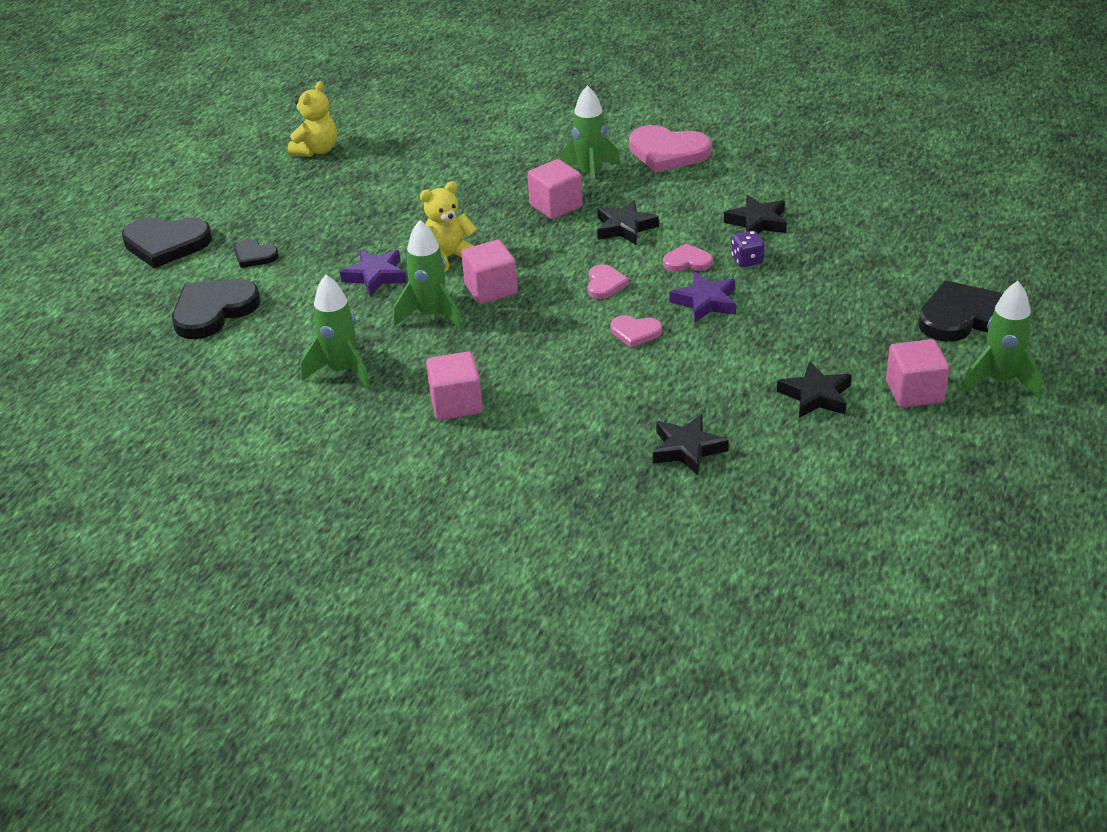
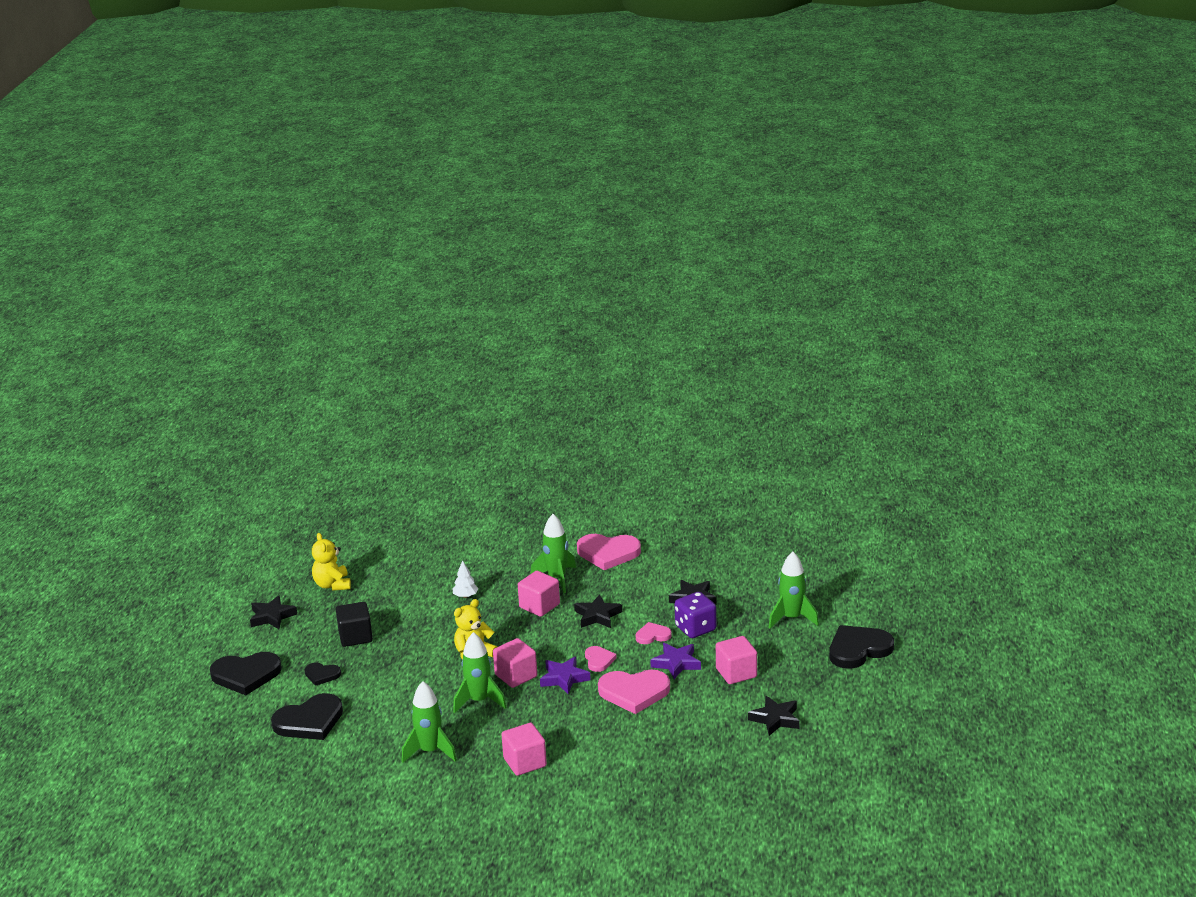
camera: 15 degrees left, 10 degrees down
(213, 311) = (309, 721): black heart -> black heart turned 150 degrees counterclockwise
(315, 215) = (355, 636): none -> black cube
(316, 150) = (332, 585): yellow teddy bear -> yellow teddy bear turned 150 degrees clockwise
(375, 276) = (424, 677): purple star -> purple star (564, 678)
(469, 183) = (465, 596): none -> white tree
(635, 332) = (634, 692): pink heart -> pink heart, size x1.89
(687, 449) = (700, 769): black star -> black star (272, 616)
(747, 260) = (695, 629): purple dice -> purple dice, size x1.68
(914, 392) = (841, 706): pink cube -> pink cube (736, 673)
(1000, 381) = (895, 691): green rocket -> green rocket (791, 618)

